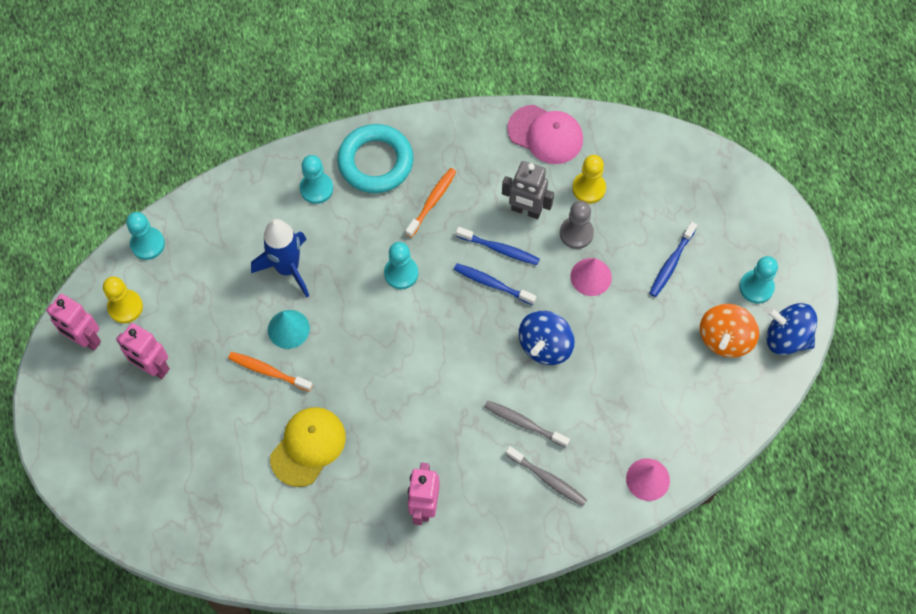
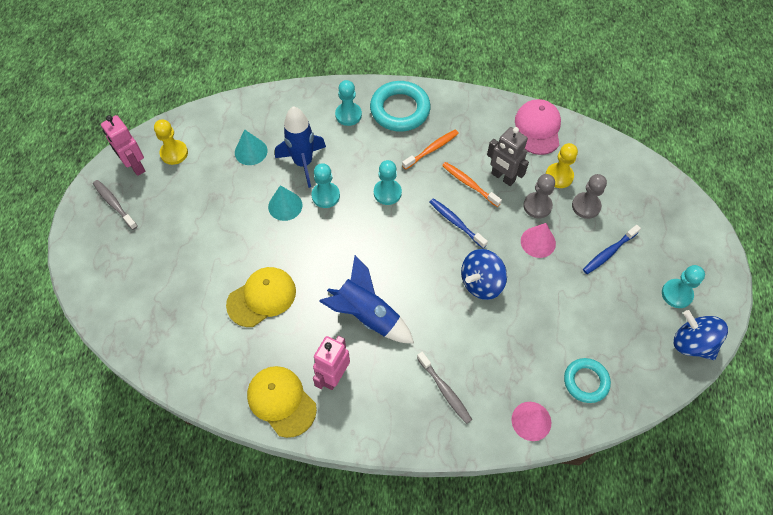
camera: 20 degrees right, 5 degrees down
(147, 244) = (210, 116): turquoise pawn -> turquoise pawn (325, 196)
(153, 367) = (173, 201): pink robot -> none
(218, 274) = (251, 151): none -> turquoise cone
(269, 371) = (256, 232): orange toothbrush -> orange toothbrush (469, 184)
(378, 552) = (281, 401): none -> yellow cap
(434, 426) = (367, 315): none -> blue rocket
(499, 249) = (471, 198): blue toothbrush -> none
(524, 423) = (442, 338): grey toothbrush -> grey toothbrush (114, 204)
(545, 135) = (538, 128): pink cap -> pink cap turned 135 degrees counterclockwise
(630, 215) = (586, 206): none -> grey pawn
(690, 417) = (586, 381): none -> turquoise ring
(725, 338) = (636, 326): orange spinning top -> none

